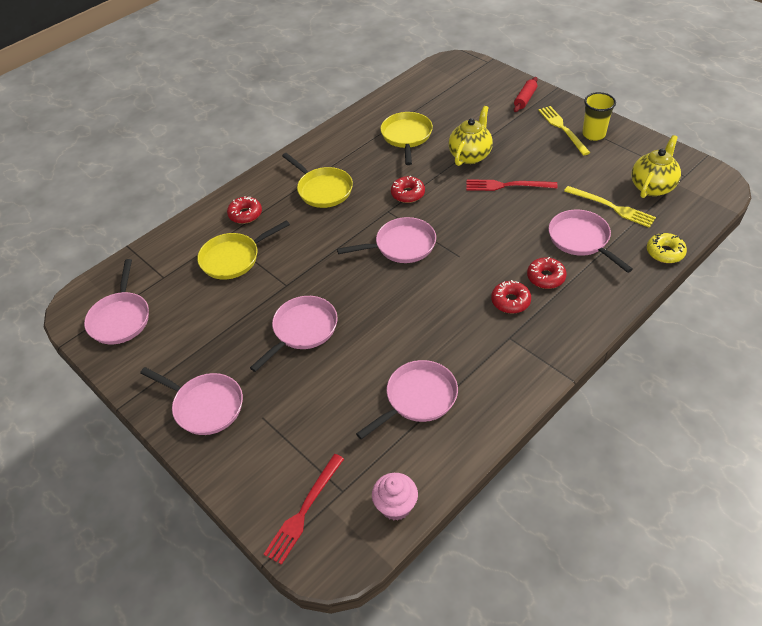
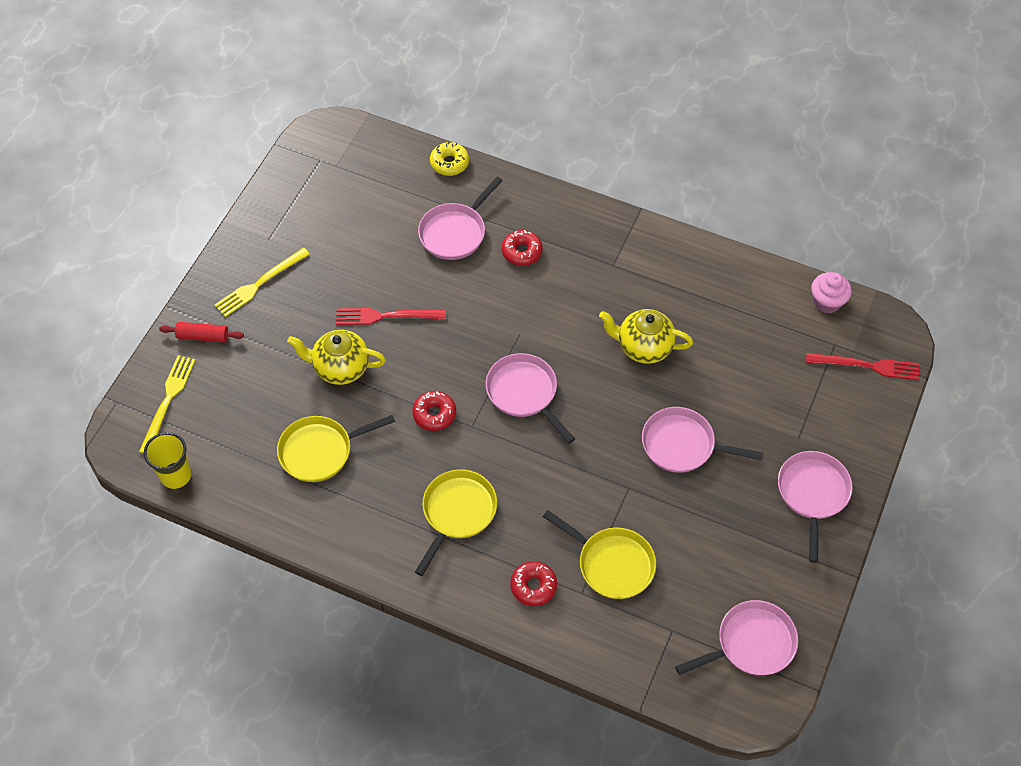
camera: 115 degrees left, 10 degrees up
(417, 398) = (716, 318): pink pan -> none
(508, 185) = (387, 316): red fork -> red fork turned 105 degrees clockwise
(510, 301) = (566, 274): red donut -> none
(593, 134) = (264, 251): yellow cup -> yellow cup (176, 475)
(611, 207) = (394, 215): yellow fork -> yellow fork (168, 401)
(652, 187) = (347, 184): yellow teapot -> yellow teapot (643, 347)

